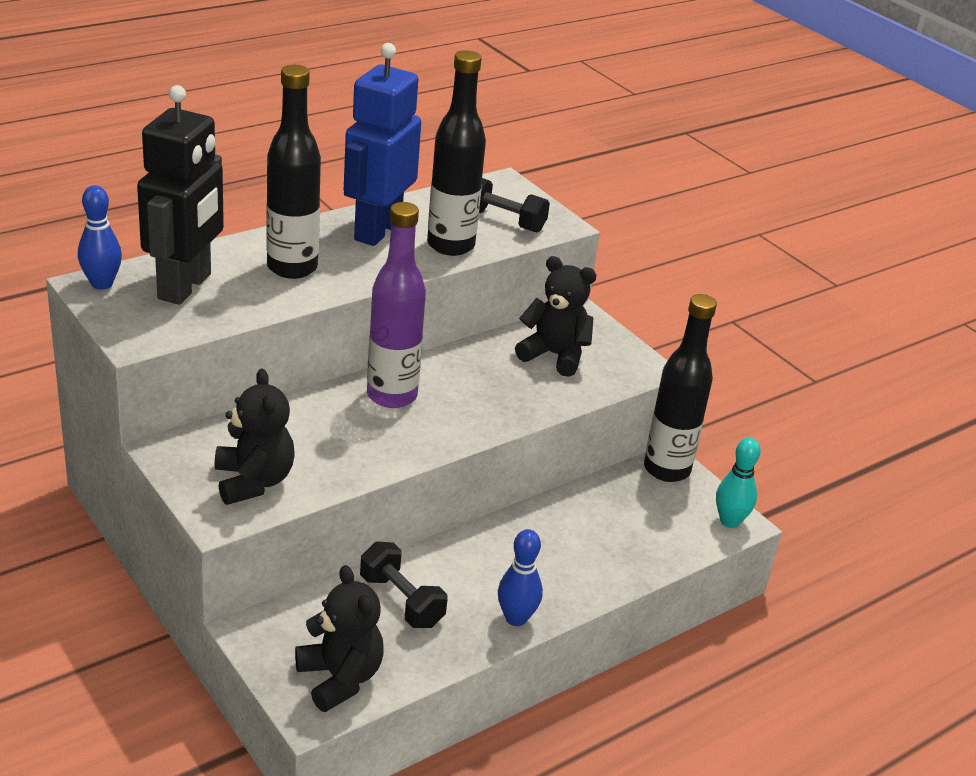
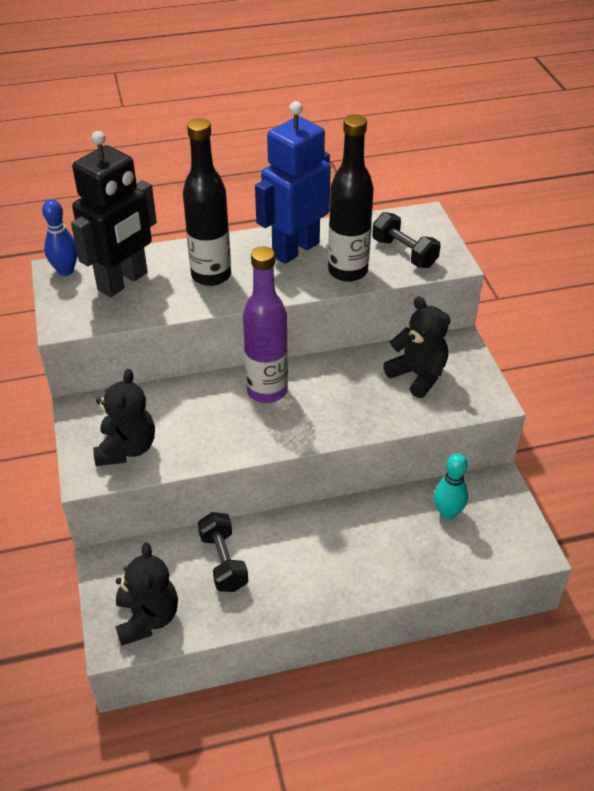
camera: 25 degrees right, 10 degrees up
(516, 618) = (304, 599): blue bowling pin -> none
(666, 469) = (494, 487): black bottle -> none
(729, 521) = (527, 549): turquoise bowling pin -> turquoise bowling pin (447, 513)

